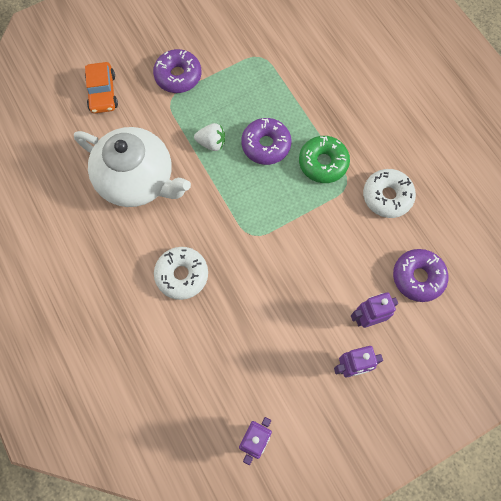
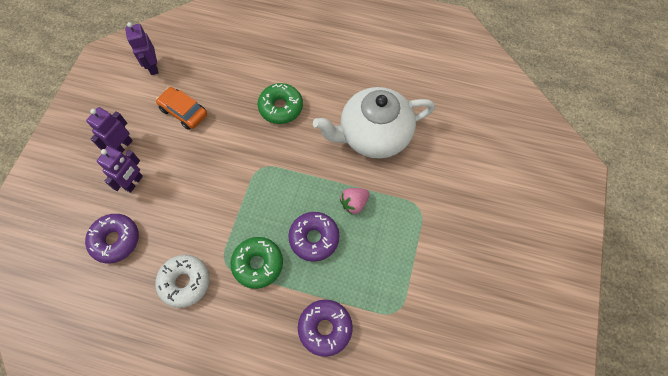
camera: 135 degrees right, 5 degrees down
(102, 93) = (469, 168): orange car -> orange car (183, 112)
(178, 76) = (436, 231): purple donut -> purple donut (325, 328)
(182, 275) = (281, 107): white donut -> green donut
(211, 143) = (354, 203): white strawberry -> pink strawberry

